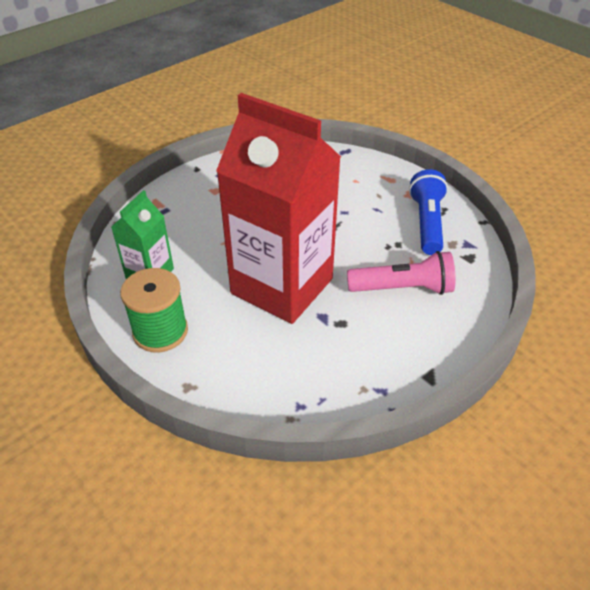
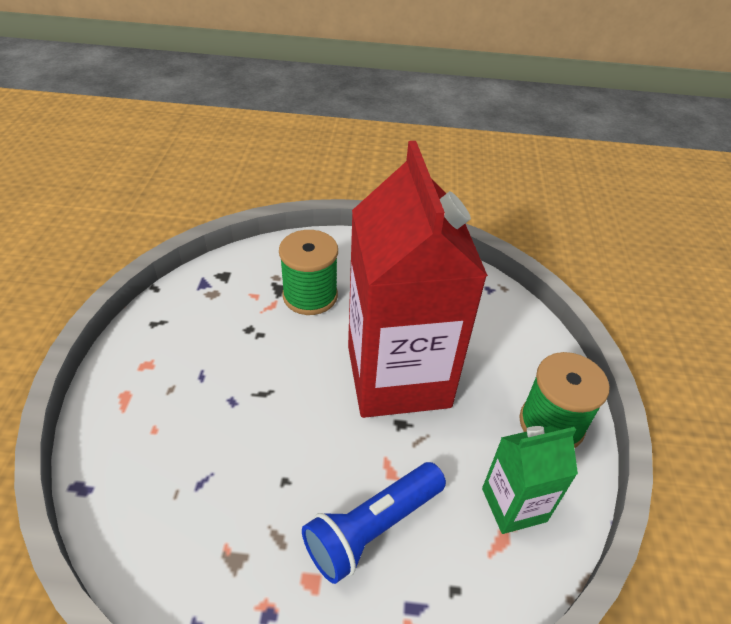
camera: 135 degrees left, 0 degrees up
(403, 288) = (310, 296): pink flashlight -> green spool
(427, 223) = (193, 324): blue flashlight -> blue flashlight (372, 528)

